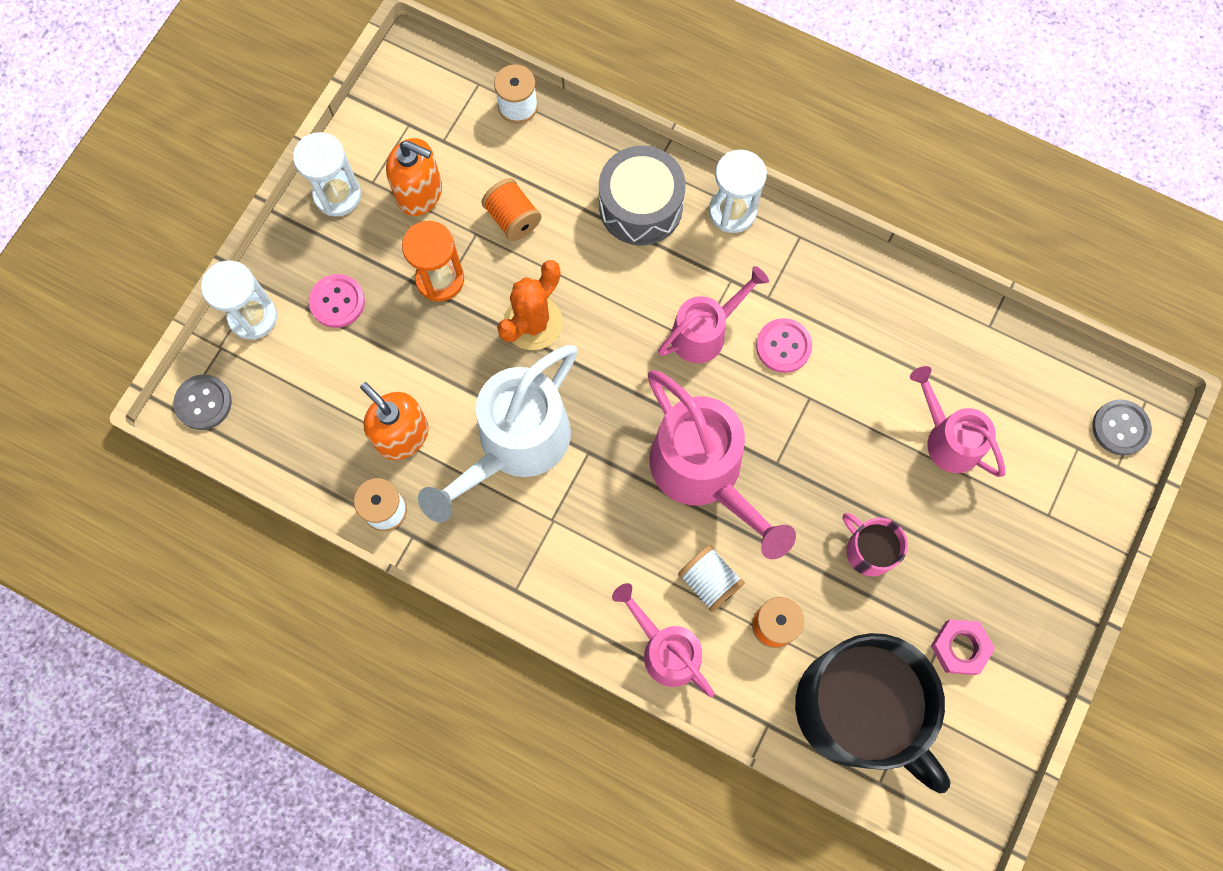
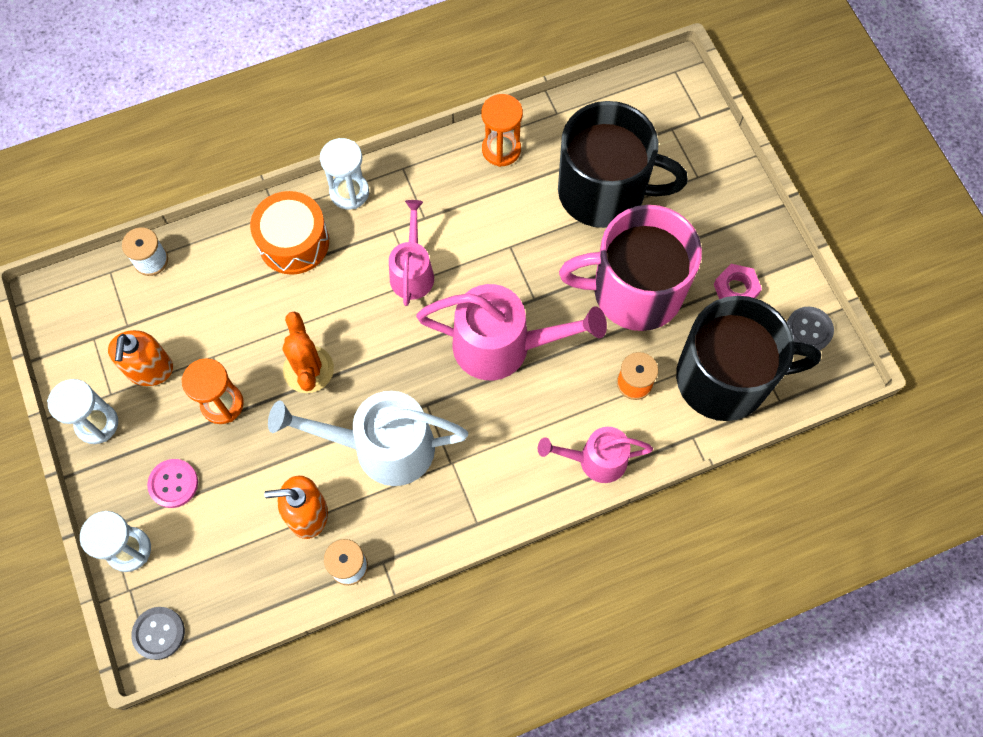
camera: 50 degrees left, 5 degrees down
(420, 193) = (149, 369): orange soap dispenser -> orange soap dispenser turned 120 degrees clockwise
(513, 218) = (225, 325): orange spool -> none
(514, 446) = (381, 447): white watering can -> white watering can turned 105 degrees clockwise
(641, 206) = (294, 242): grey drum -> orange drum
(709, 581) = (574, 398): white spool -> none
(783, 346) = (464, 234): pink button -> none
(868, 550) = (634, 291): pink mug -> pink mug, size x2.30
(901, 307) = (501, 149): none -> orange hourglass
(947, 438) = (604, 192): pink watering can -> black mug
(1120, 428) = (679, 97): grey button -> grey button (808, 330)

